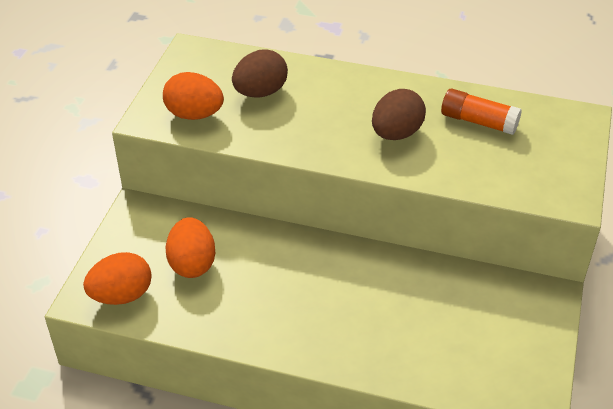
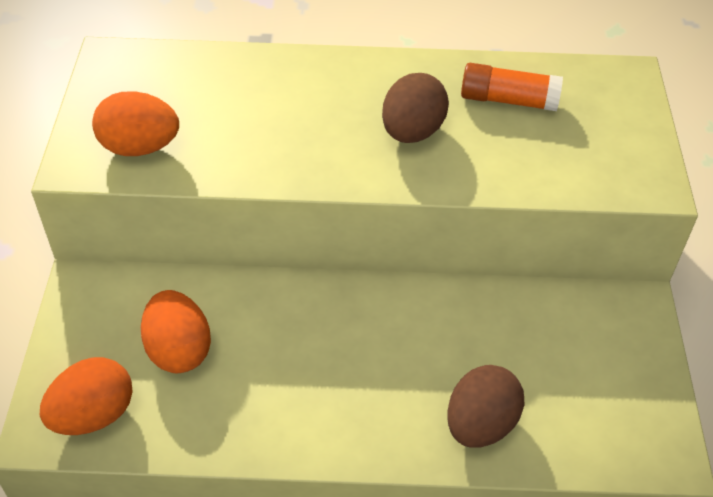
camera: 15 degrees left, 5 degrees up
(260, 92) = (220, 103): brown egg -> brown egg (480, 424)

